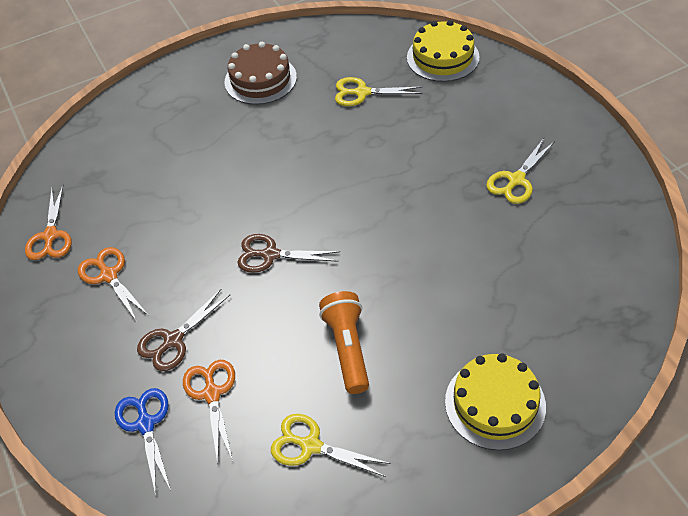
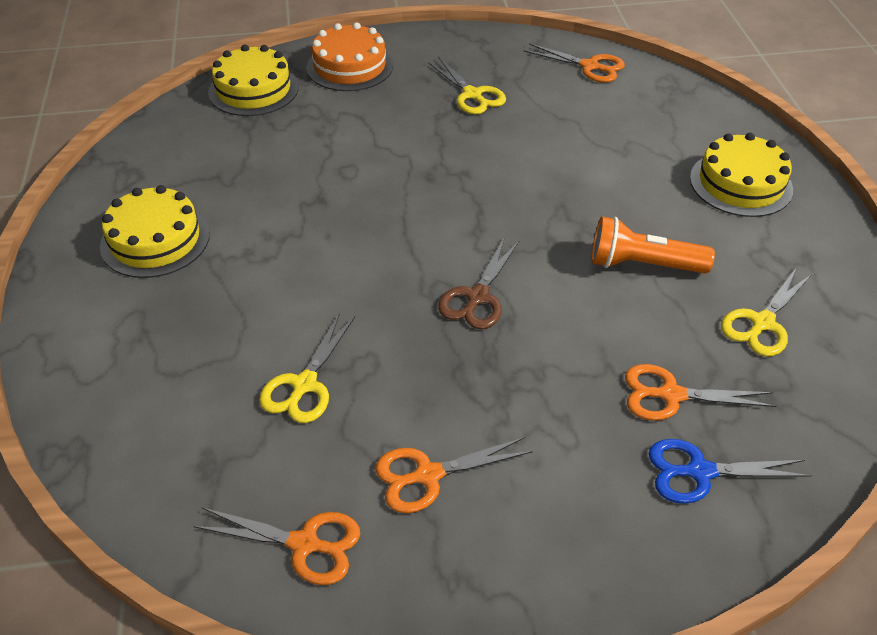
camera: 75 degrees left, 5 degrees down
(173, 340) = (575, 419): brown scissors -> none
(260, 79) = (155, 240): brown cake -> yellow cake
(362, 93) = (259, 160): yellow scissors -> yellow scissors (304, 385)
(507, 95) = (350, 66): none -> orange cake
(617, 248) = (589, 66): none -> orange scissors

